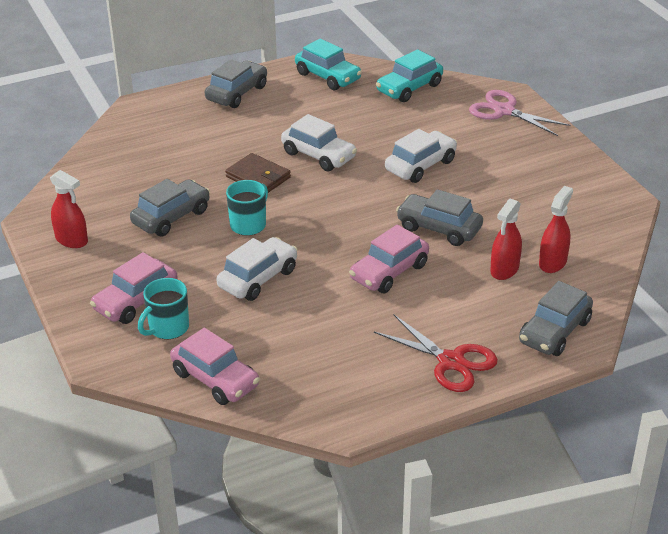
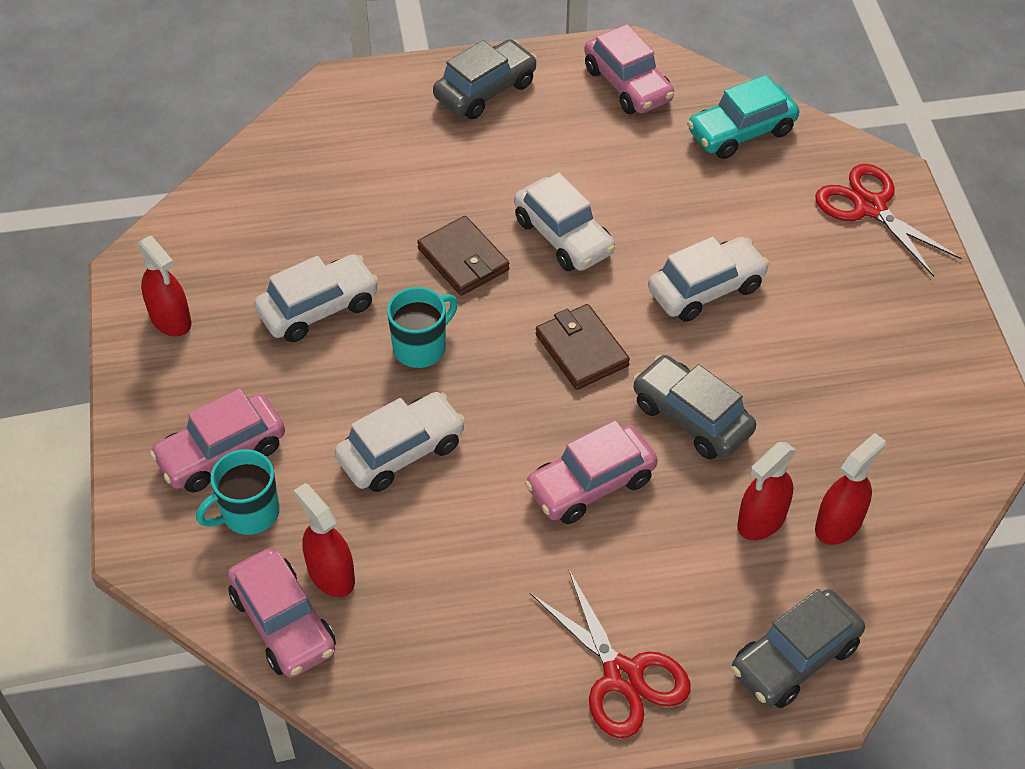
camera: 15 degrees right, 15 degrees up
(171, 217) = (318, 308): grey car -> white car
(237, 348) = (331, 574): none -> red spray bottle
(328, 77) = (628, 84): turquoise car -> pink car
(354, 208) = (581, 350): none -> brown wallet
(504, 111) = (870, 207): pink scissors -> red scissors

